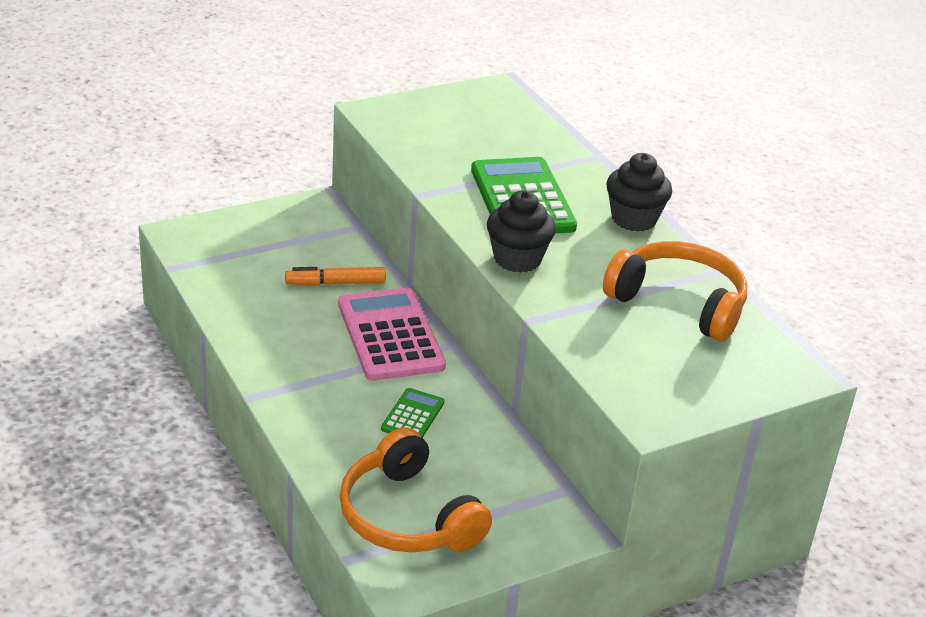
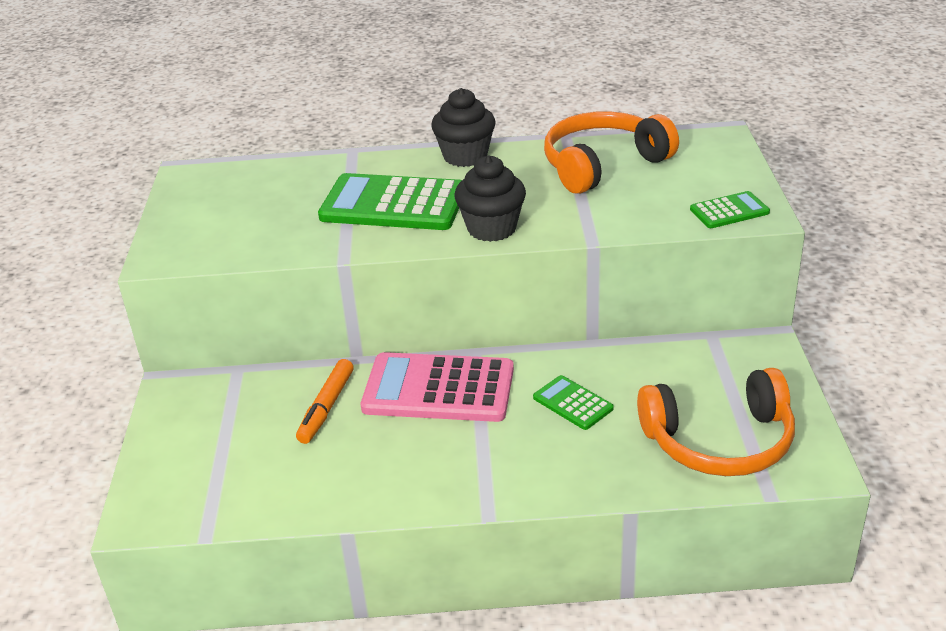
camera: 60 degrees left, 0 degrees up
(645, 397) = (729, 211): none -> green calculator

